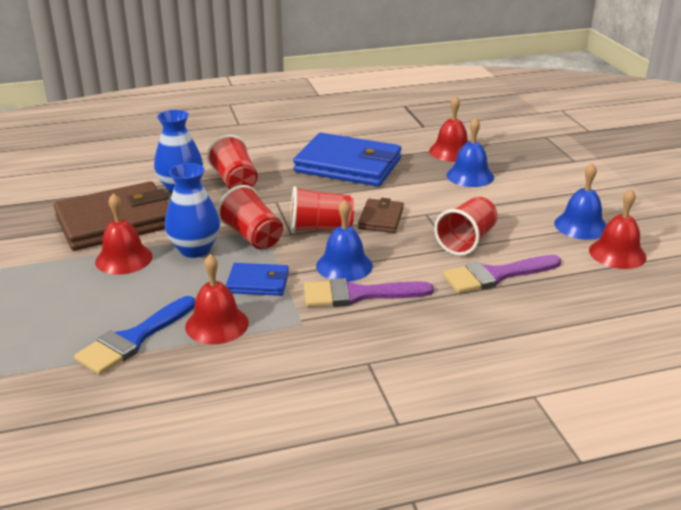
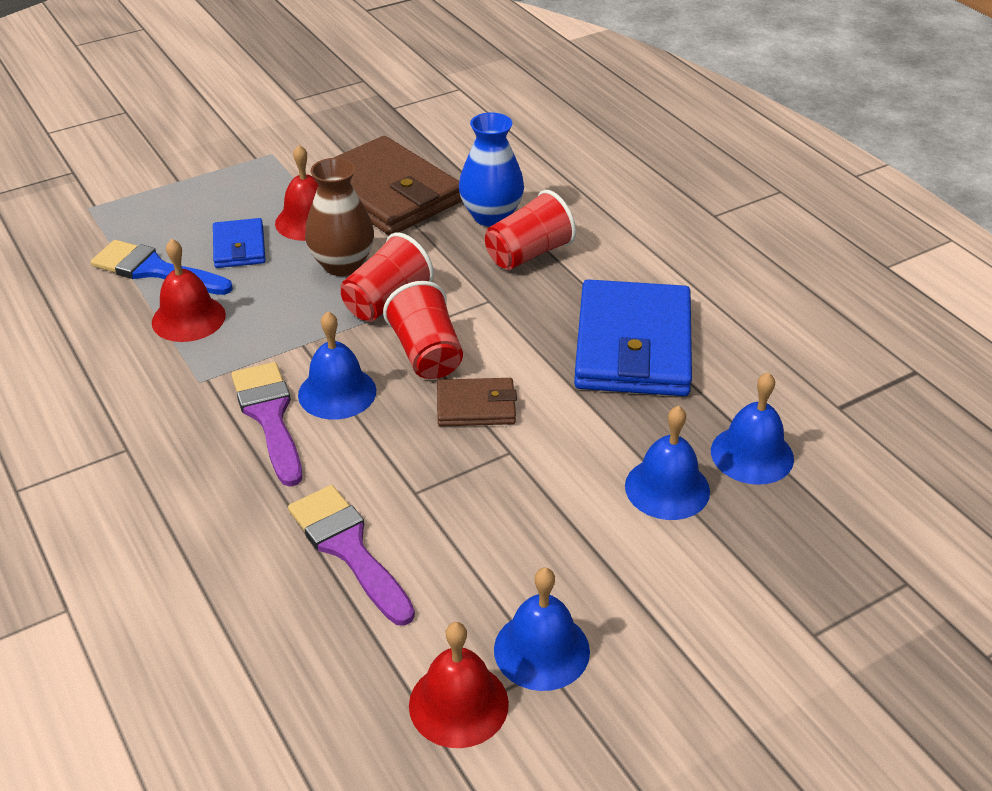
camera: 75 degrees right, 10 degrees up
(195, 249) = (342, 265): blue vase -> brown vase
(258, 283) = (279, 329): blue wallet -> blue wallet (239, 247)
(451, 151) = (752, 454): red bell -> blue bell
(466, 241) = (440, 506): red cup -> none

